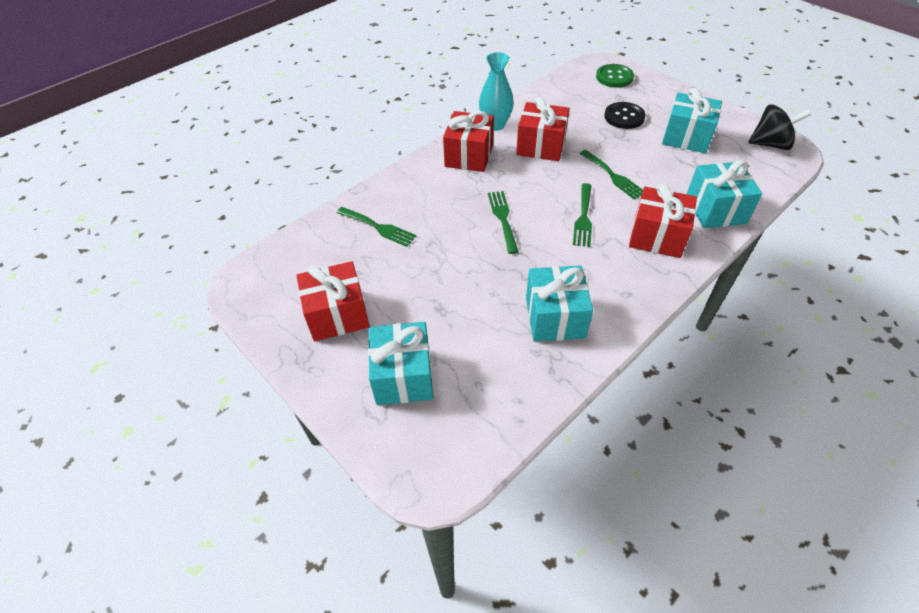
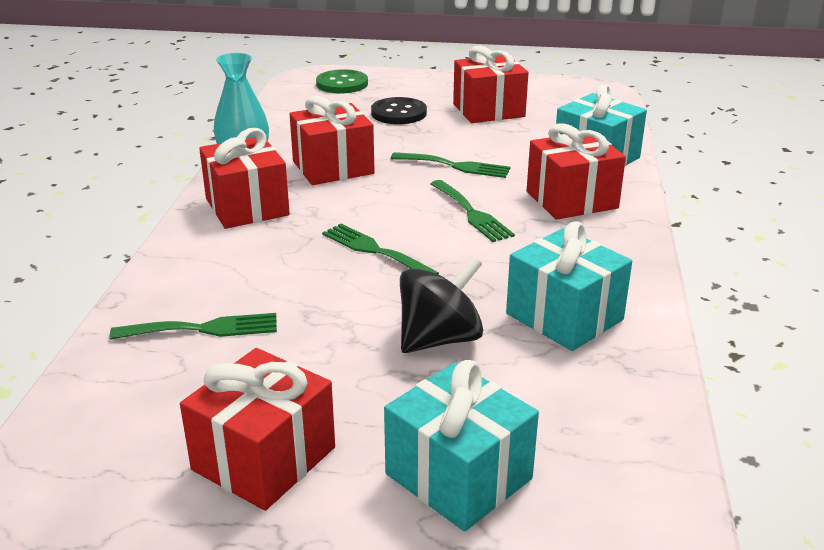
camera: 40 degrees left, 20 degrees down
(686, 137) = (488, 110): turquoise gift -> red gift
(770, 144) = (575, 92): black spinning top -> black spinning top (439, 339)

